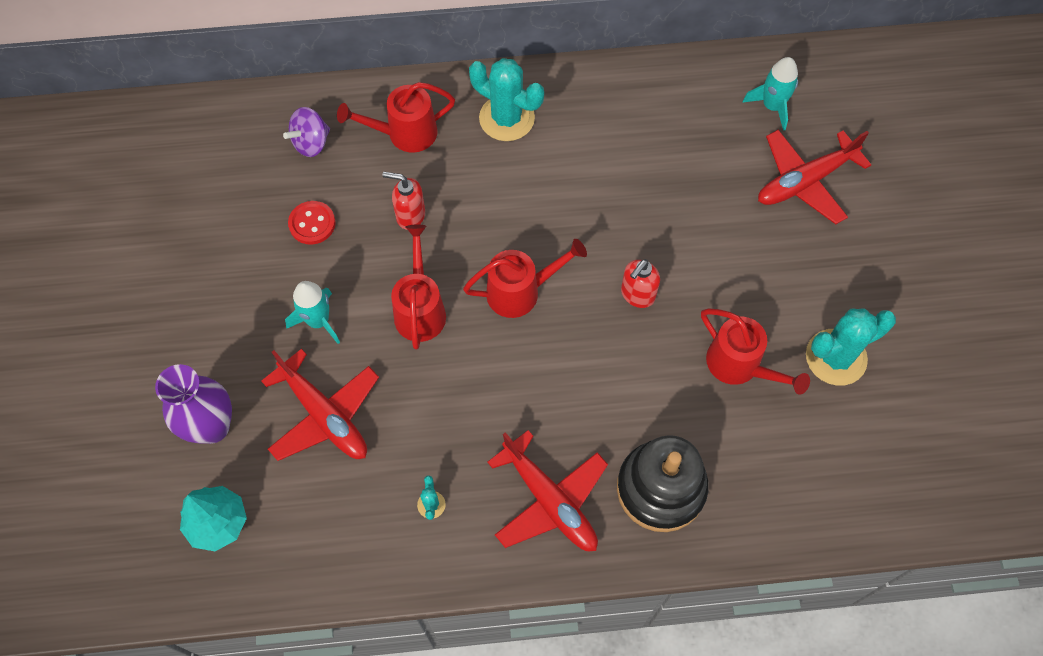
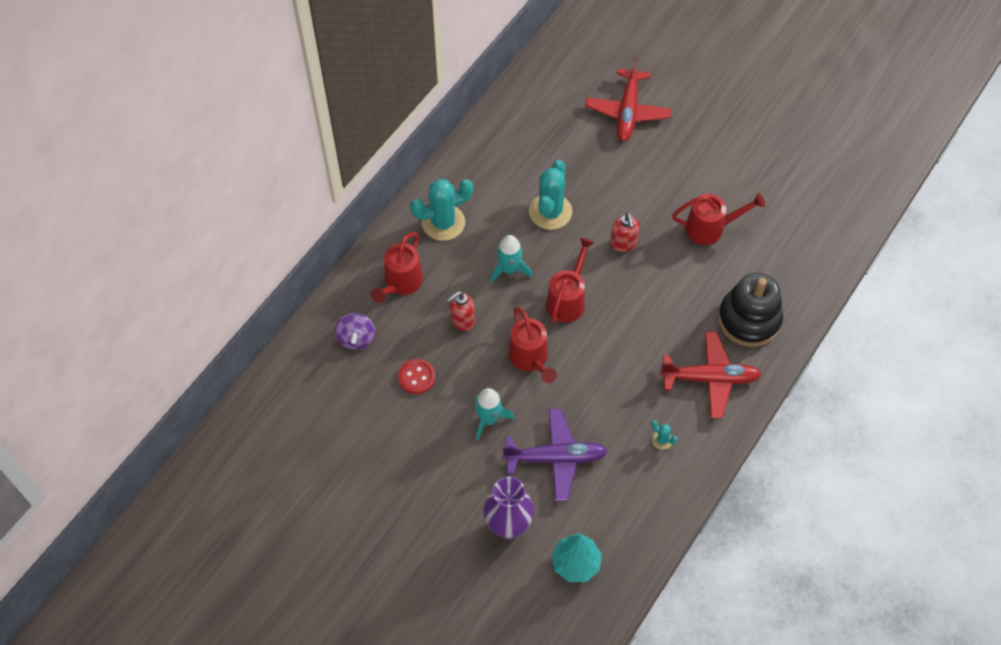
camera: 50 degrees left, 5 degrees down
(325, 415) = (556, 458): red plane -> purple plane
(420, 308) = (530, 359): red watering can -> red watering can turned 150 degrees counterclockwise
(772, 106) = (565, 89): turquoise rocket -> turquoise rocket (509, 269)
(836, 357) = (745, 181): turquoise cactus -> turquoise cactus (550, 212)

